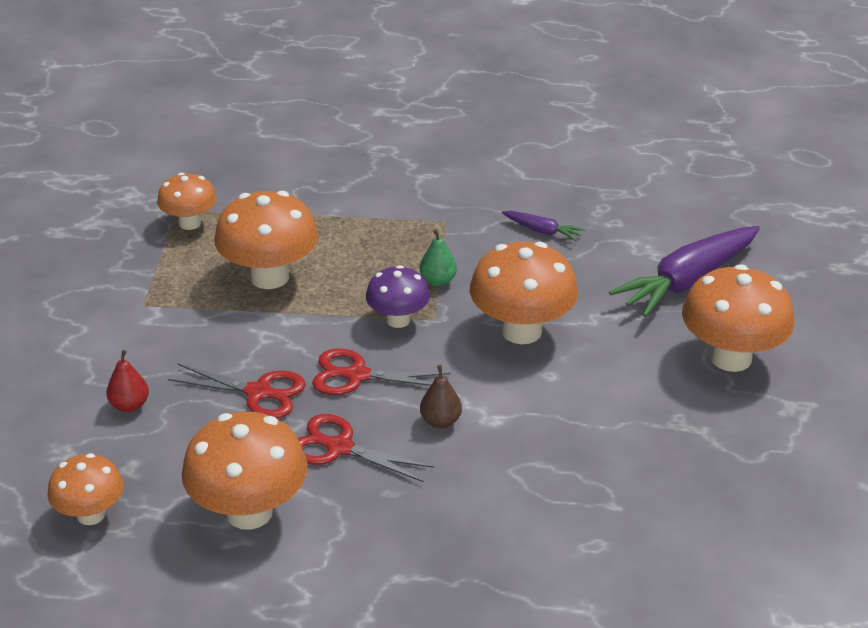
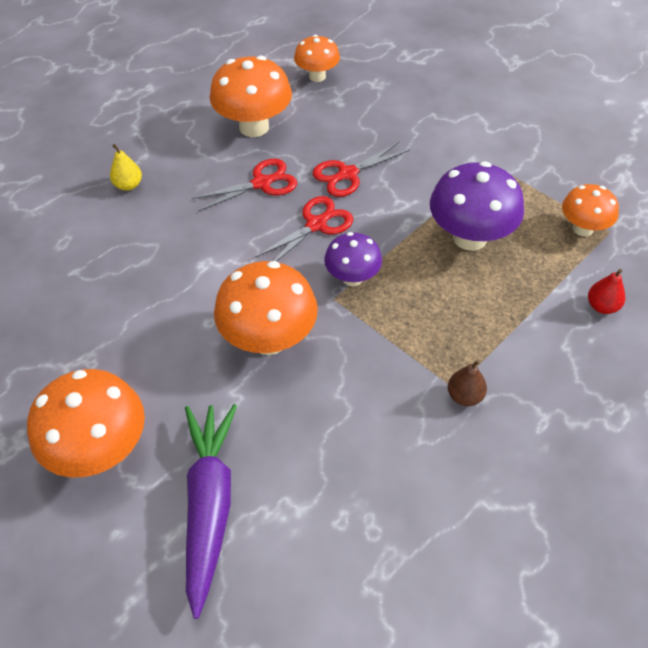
camera: 130 degrees right, 15 degrees up
(130, 405) = (392, 120): red pear -> red pear (602, 306)
(270, 277) = (470, 237): orange mushroom -> purple mushroom
(438, 281) = (376, 329): green pear -> none
(440, 421) = (231, 239): brown pear -> brown pear (464, 396)
(459, 555) = (128, 185): none -> yellow pear
(542, 231) = (379, 449): purple carrot -> none

